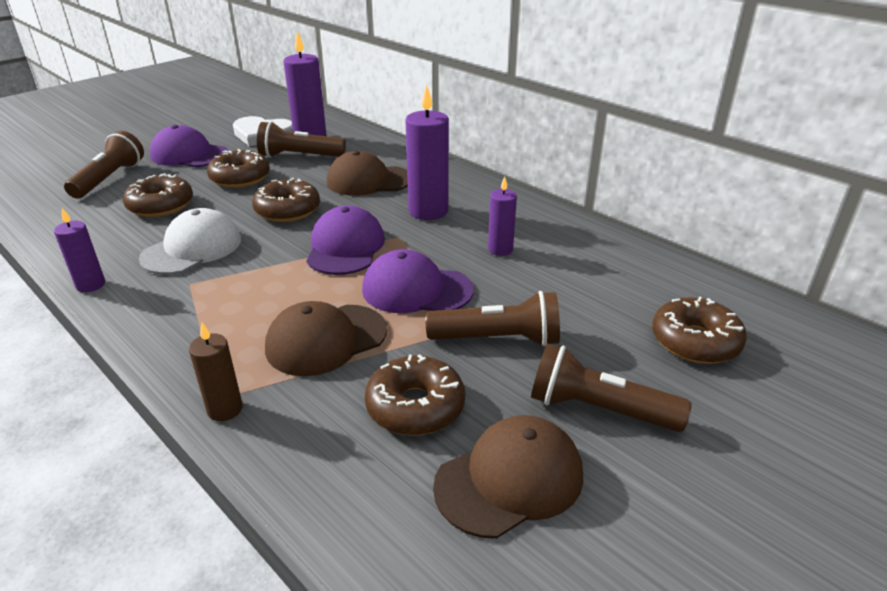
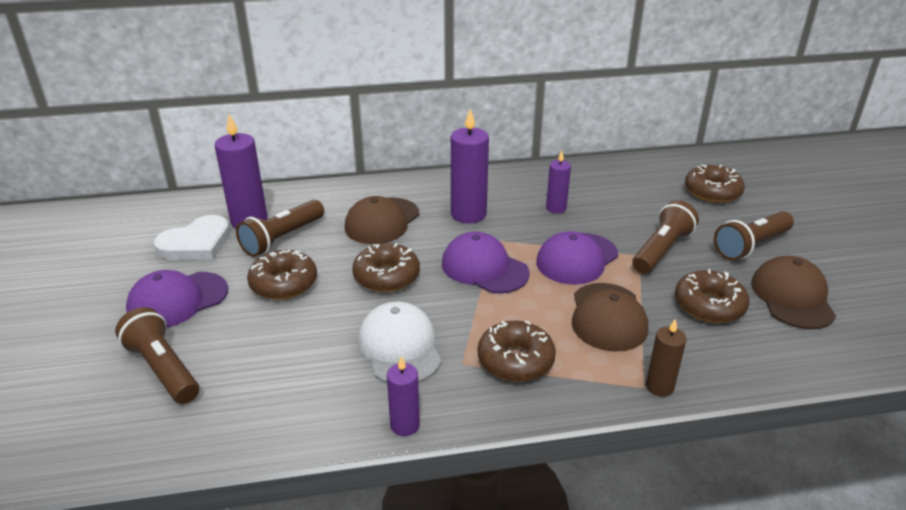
camera: 55 degrees left, 0 degrees up
(161, 205) = (282, 346): brown donut -> brown donut (515, 360)

